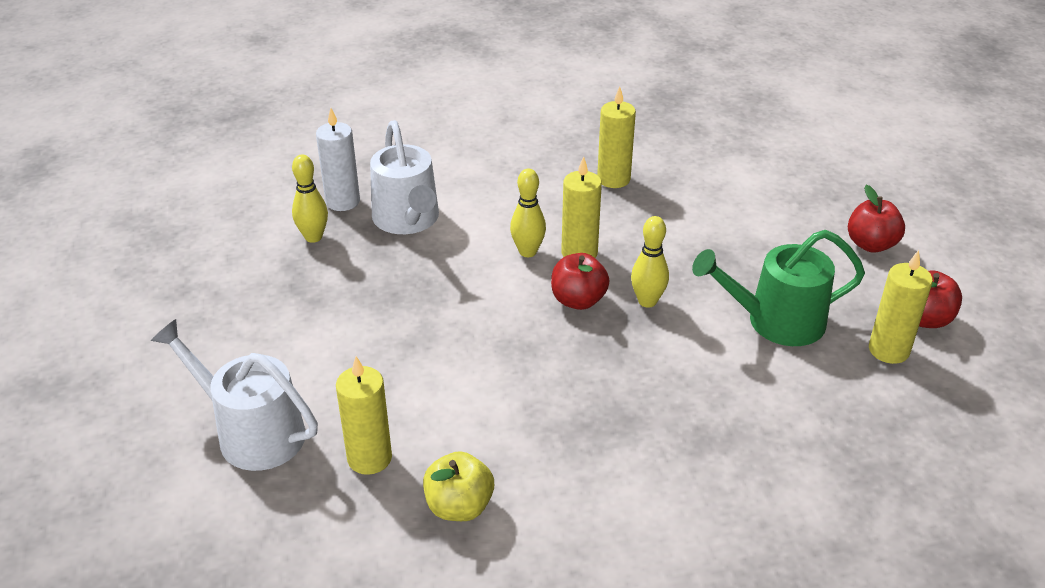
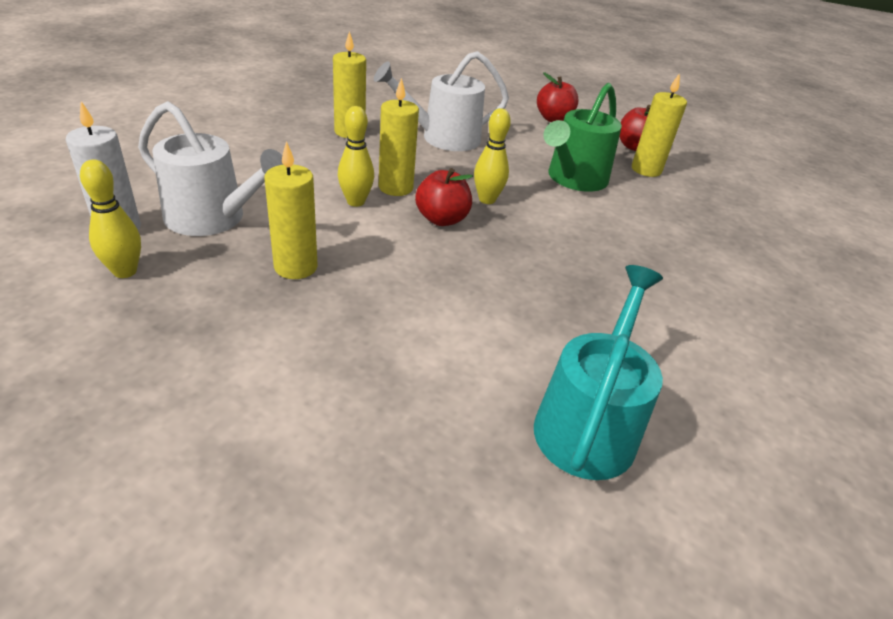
camera: 50 degrees left, 0 degrees up
(252, 433) = (310, 500): white watering can -> white watering can (443, 138)
(369, 458) = (462, 437): yellow candle -> yellow candle (296, 267)
(459, 506) = (588, 424): yellow apple -> turquoise watering can

